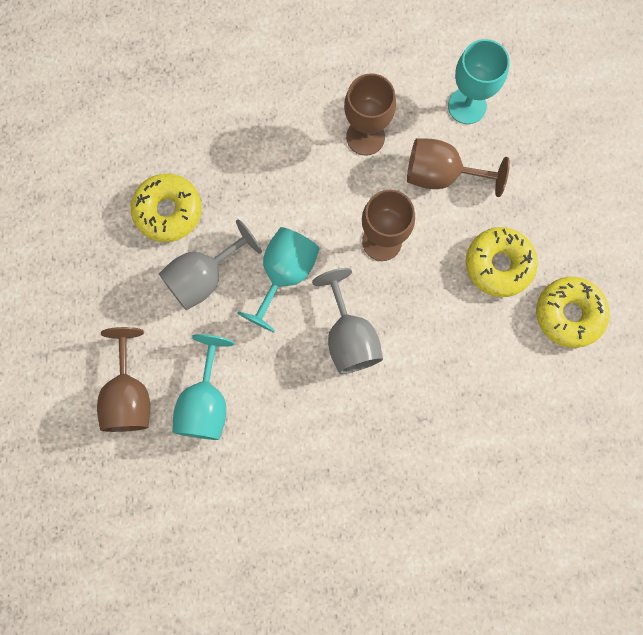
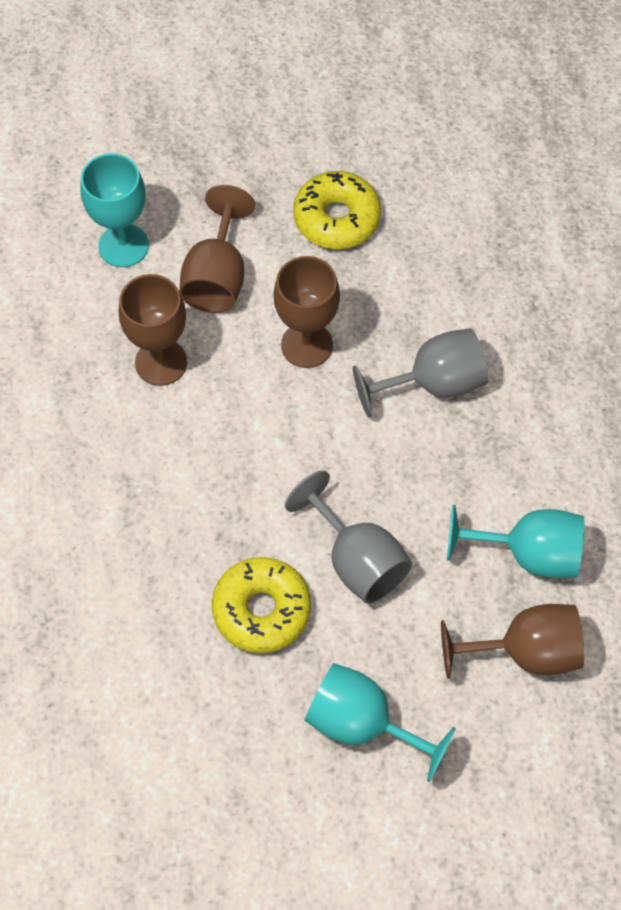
camera: 90 degrees left, 15 degrees down
(285, 274) = (351, 459): turquoise goblet -> turquoise goblet (362, 723)
(568, 314) = (397, 150): yellow donut -> none

